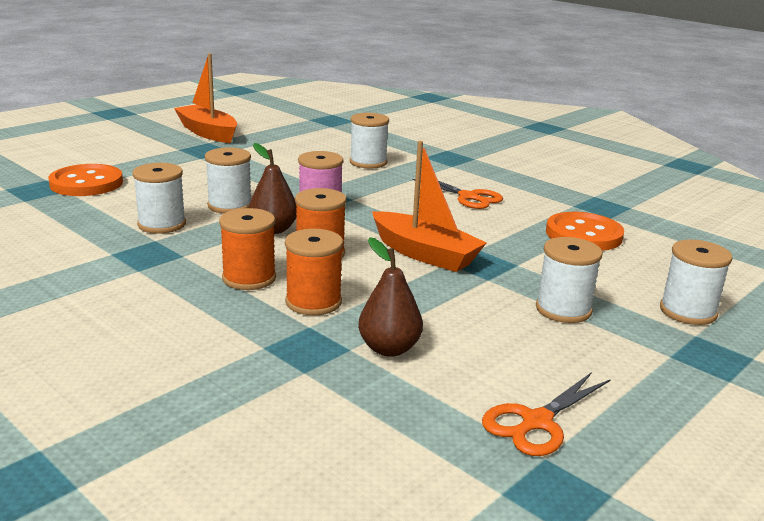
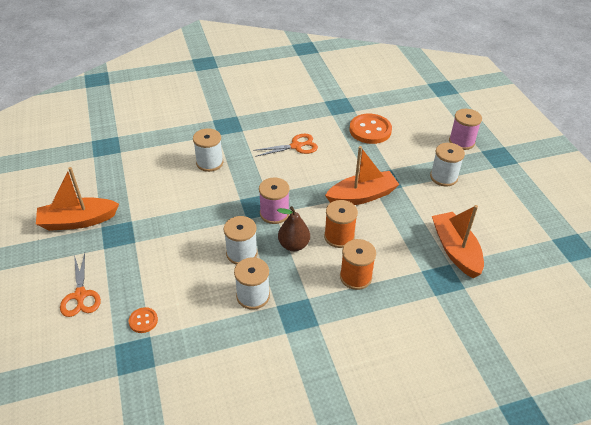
camera: 60 degrees left, 20 degrees up
(86, 183) = (143, 321): orange button -> orange button, size x0.49
(313, 302) = (397, 260): orange spool -> none
(389, 349) = (455, 250): brown pear -> orange boat
(537, 422) = (529, 230): orange scissors -> orange scissors (80, 295)
(688, 311) = (461, 142): white spool -> pink spool

